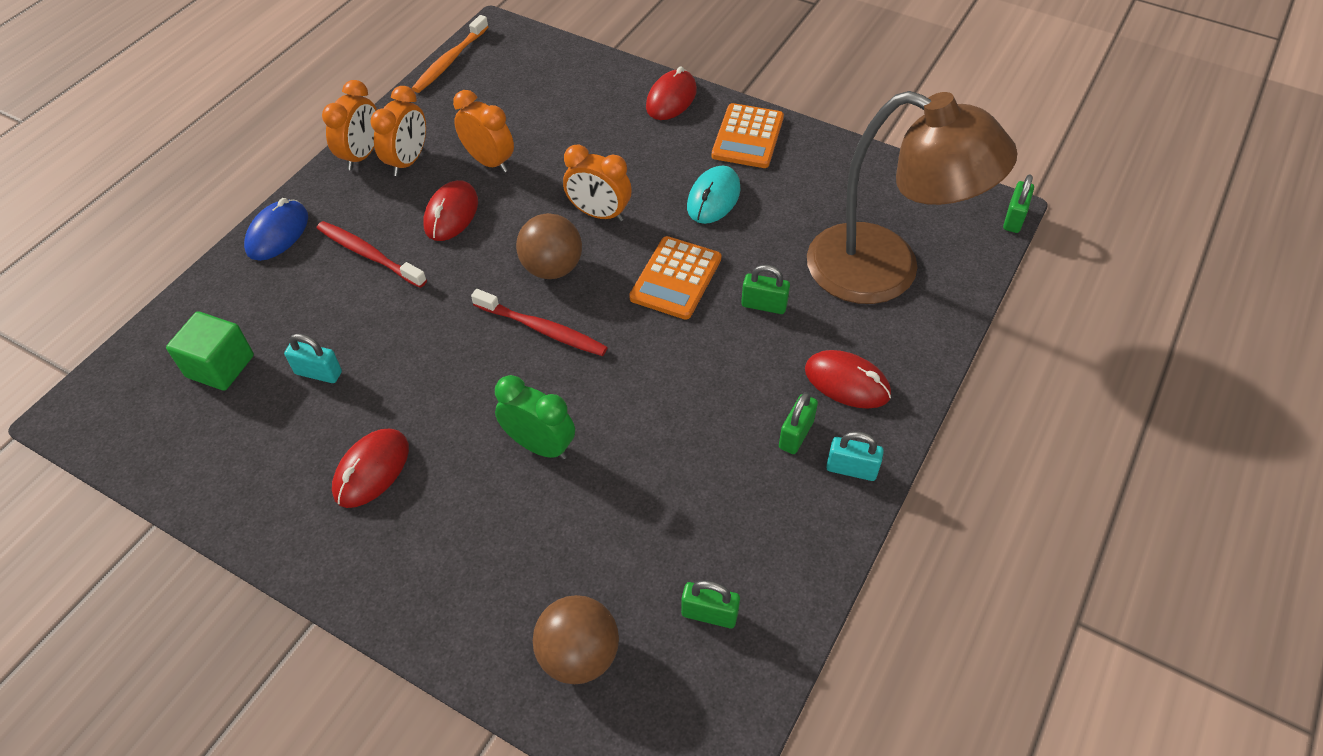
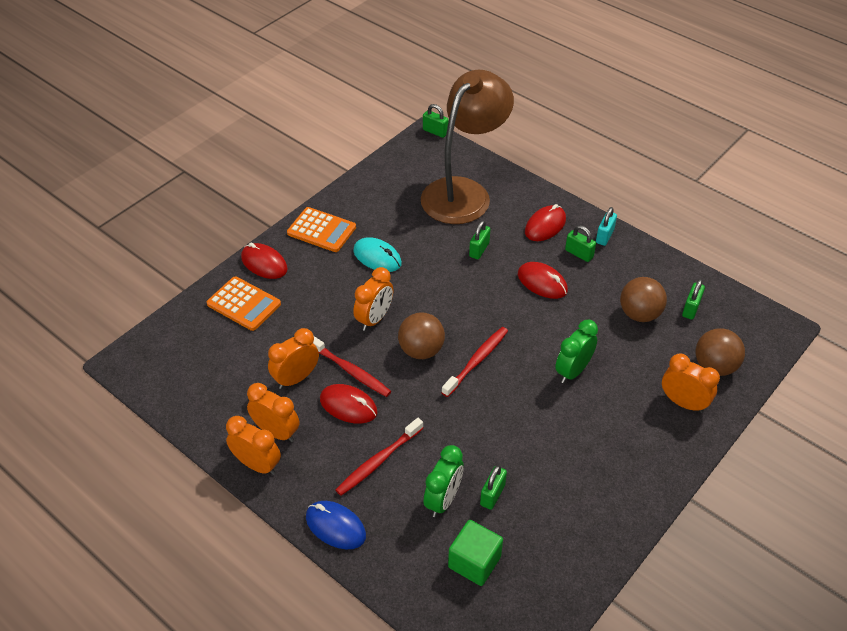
camera: 80 degrees left, 5 degrees down
(312, 324) = (443, 500): none -> green clock
(318, 373) = (492, 495): turquoise padlock -> green padlock
(371, 470) = (582, 462): red mouse -> red mouse (542, 282)
(450, 61) = (153, 397): orange toothbrush -> none
(493, 604) = (683, 403): none -> orange clock
(507, 206) = (350, 370): none -> red toothbrush
(676, 278) = (446, 287): orange calculator -> orange calculator (244, 304)
(677, 531) = (639, 314): none -> brown ball

